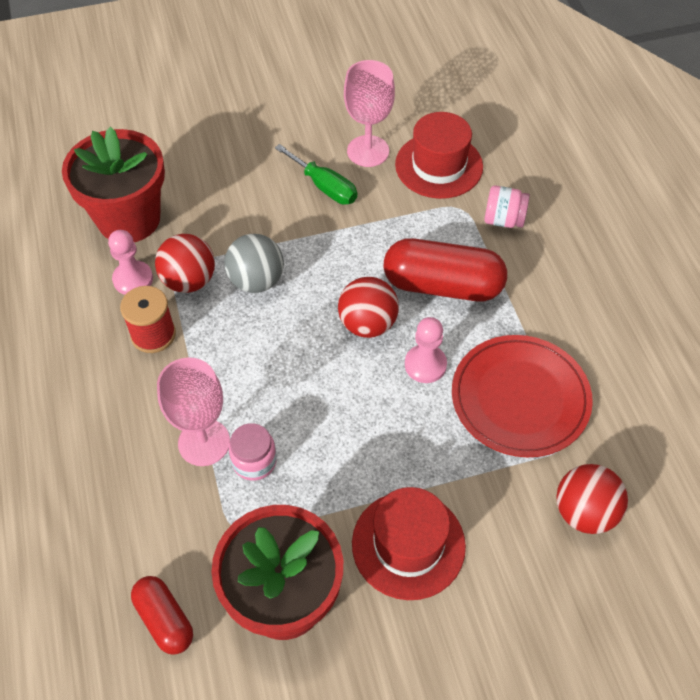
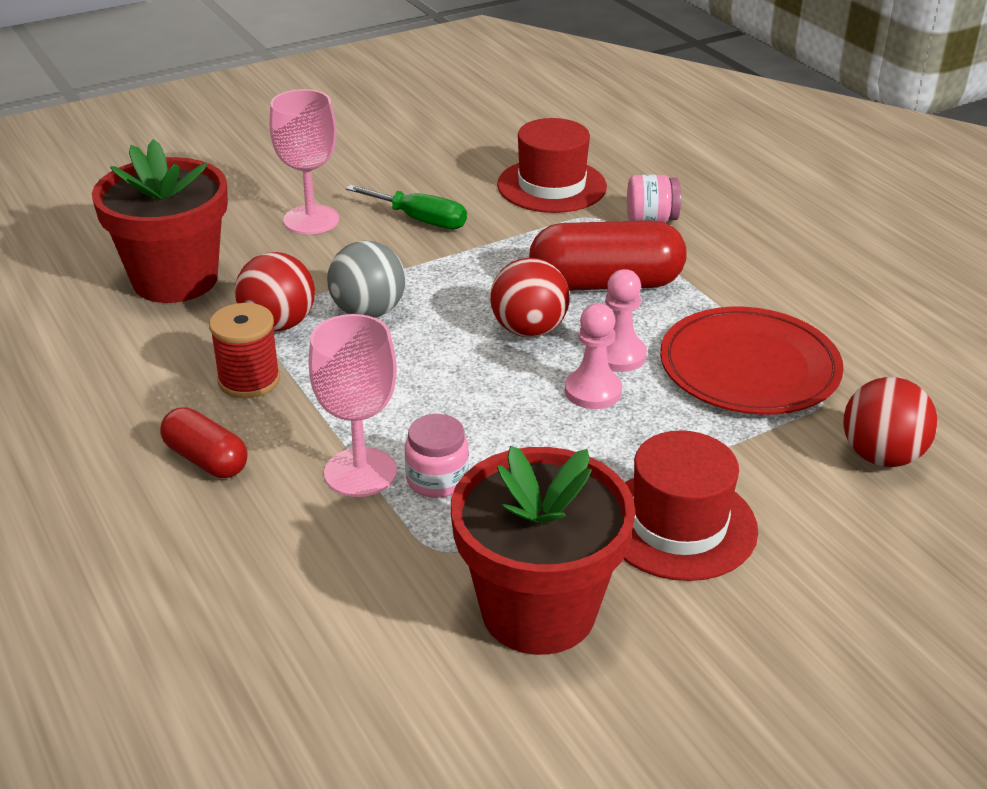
camera: 15 degrees left, 20 degrees down
(133, 279) = (201, 333): pink pawn -> pink pawn (593, 391)
(165, 620) = (378, 664): red capsule -> red capsule (206, 459)
(368, 151) = (460, 184): pink goblet -> pink goblet (311, 220)

